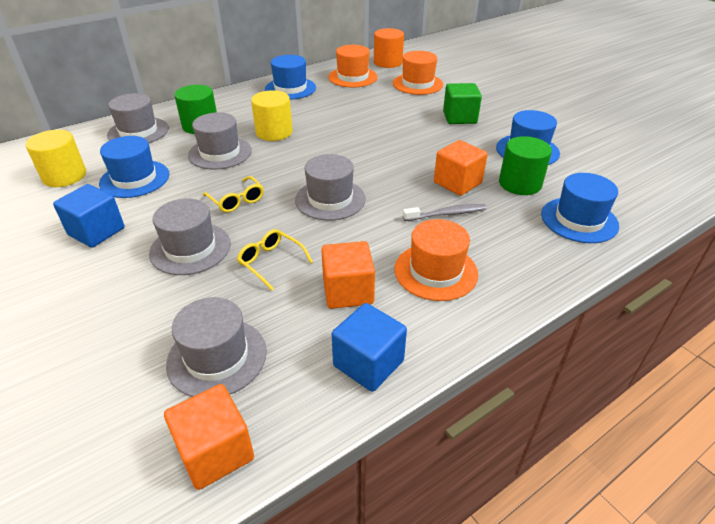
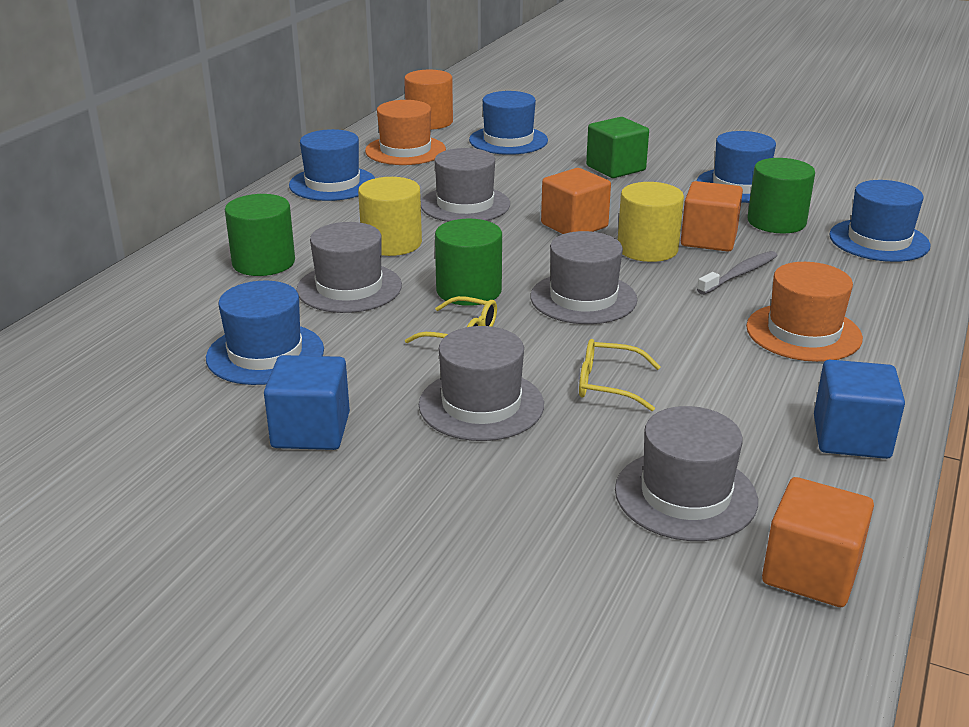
camera: 30 degrees left, 10 degrees down
(64, 176) = (137, 383): yellow cylinder -> yellow cylinder (647, 249)
(138, 131) = (169, 295): grey hat -> grey hat (465, 205)
(275, 174) = (469, 291): none -> green cylinder
(348, 291) = (738, 382): orange cube -> orange cube (574, 225)
(417, 84) = (508, 140): orange hat -> blue hat

